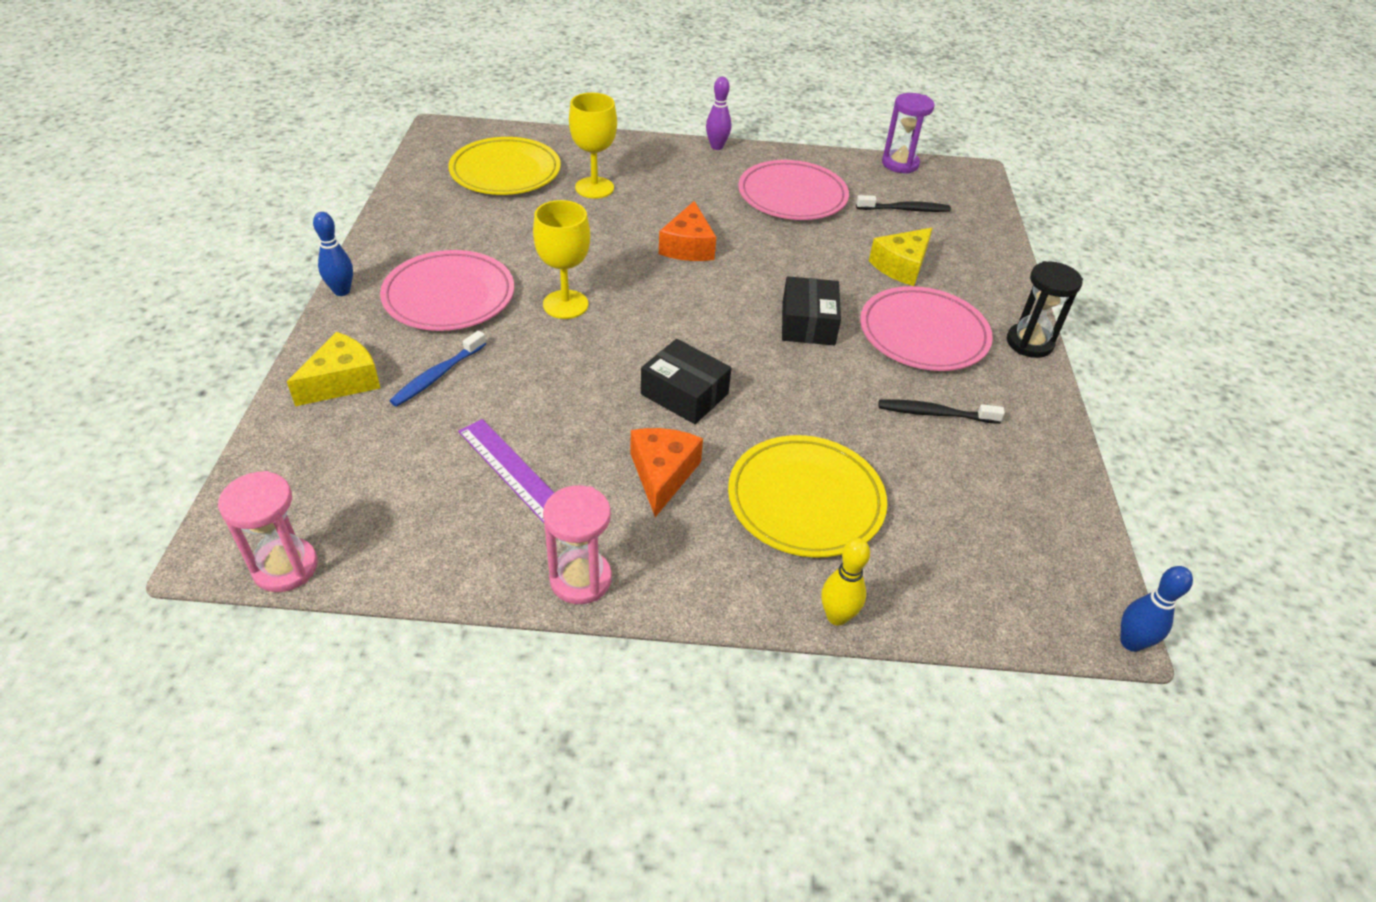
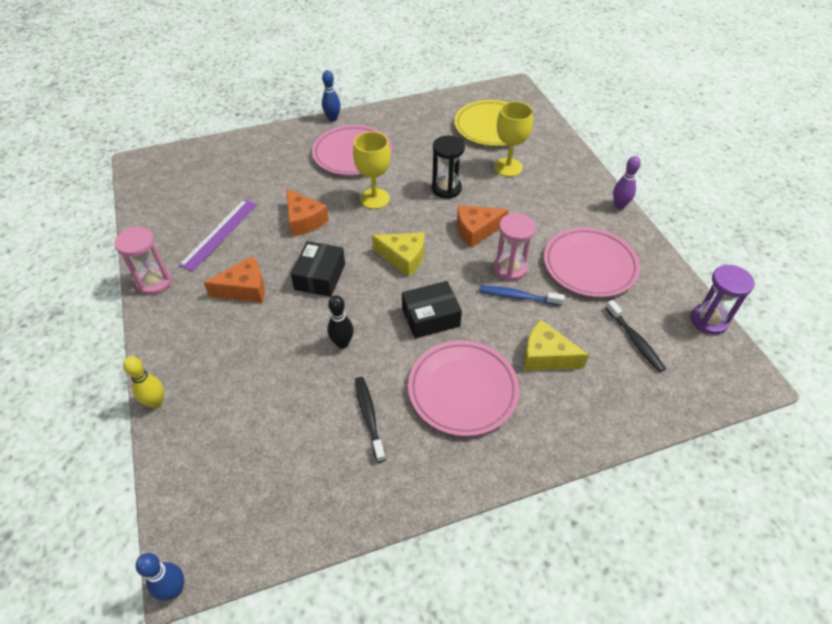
camera: 70 degrees right, 5 degrees up
(285, 567) = (135, 184): pink hourglass -> pink hourglass (510, 268)
(342, 381) = (263, 148): yellow cheese -> yellow cheese (403, 258)
(437, 375) = (284, 176): blue toothbrush -> blue toothbrush (517, 296)
(559, 380) = (304, 220): none -> orange cheese
(805, 500) = (248, 362): yellow plate -> none
(814, 405) = (342, 343): none -> black bowling pin
(1029, 343) = (499, 469): black hourglass -> black hourglass (446, 188)

